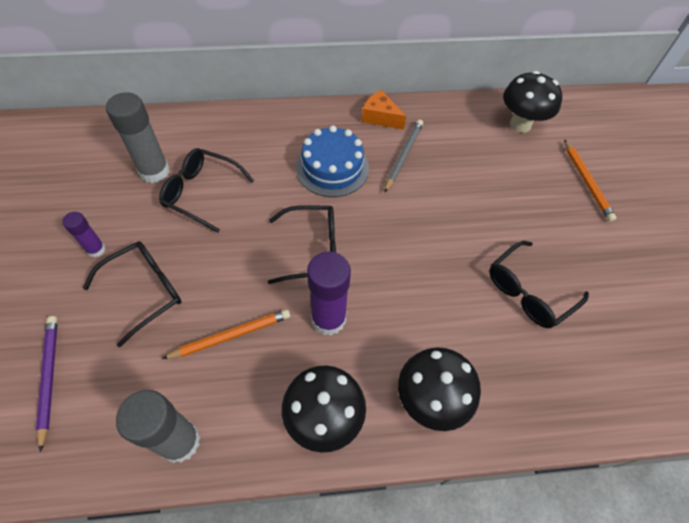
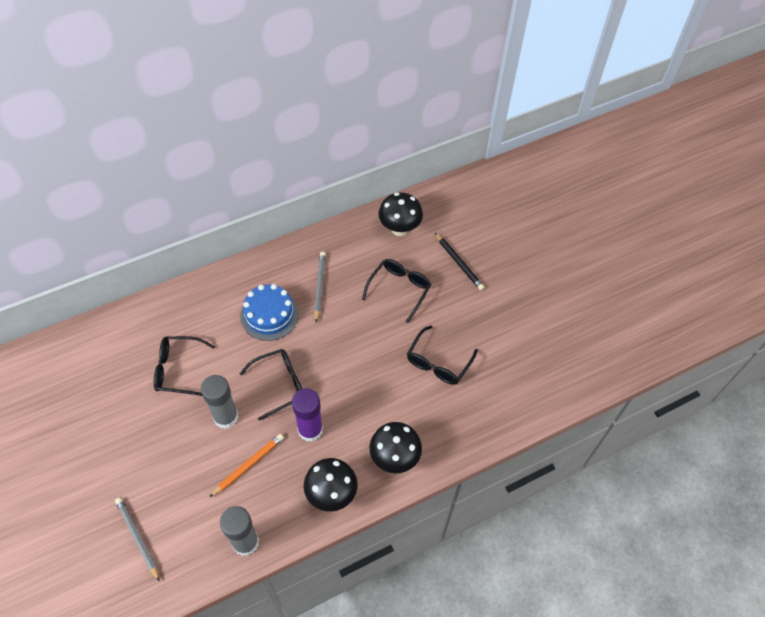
camera: 20 degrees left, 0 degrees up
(49, 378) = (137, 538): purple pencil -> grey pencil
(96, 249) = (120, 441): purple glue stick -> none
(144, 291) = (173, 458): black glasses -> black glasses (399, 290)
(154, 171) = (132, 365): grey glue stick -> grey glue stick (226, 417)
(380, 117) = (290, 258): orange cheese -> none
(586, 182) = (459, 263): orange pencil -> black pencil

